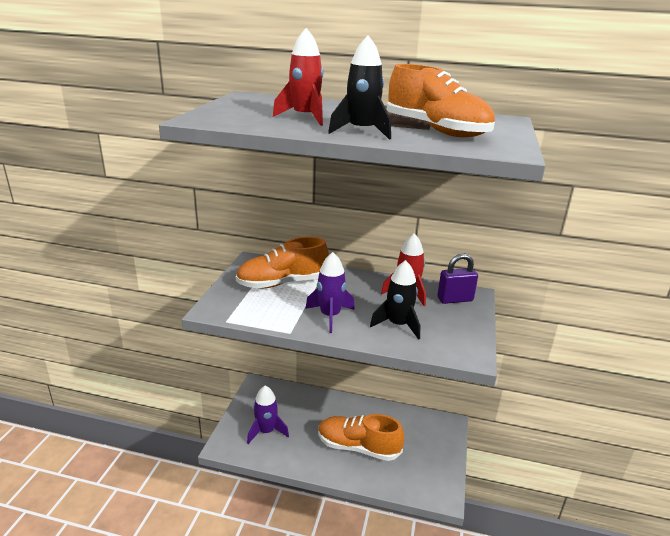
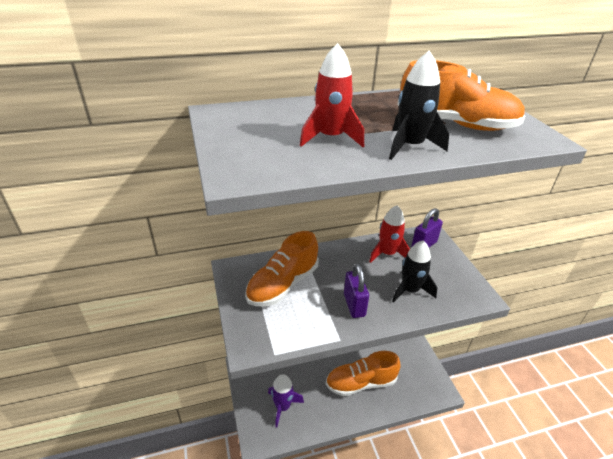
camera: 30 degrees left, 10 degrees up
(330, 316) = (354, 305): purple rocket -> purple padlock

